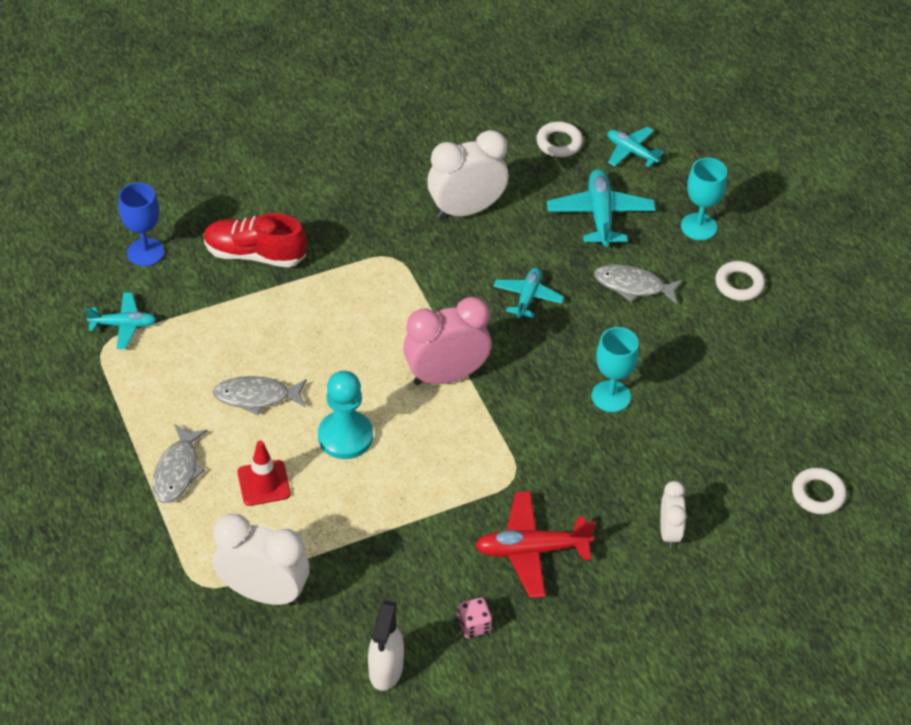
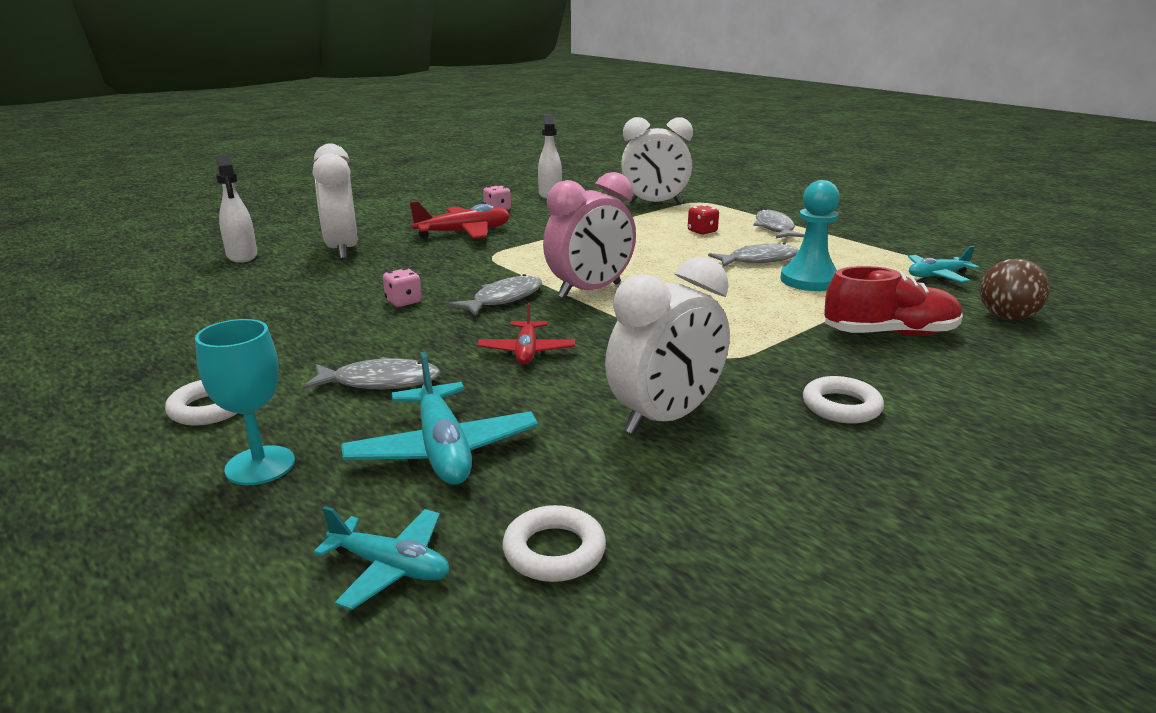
camera: 165 degrees right, 25 degrees down
(145, 252) = (1006, 317): blue goblet -> brown ball
(264, 483) = (702, 231): red traffic cone -> red dice
(345, 436) = (658, 254): turquoise pawn -> turquoise pawn (809, 280)
(524, 380) = (504, 299): none -> grey fish
(527, 297) = (526, 351): turquoise plane -> red plane
(611, 396) = (404, 302): turquoise goblet -> pink dice
(669, 532) = (342, 250): white clock -> white clock, size x1.80
(774, 542) = (242, 256): none -> white spray bottle
(818, 494) = (183, 280): white ring -> white ring (841, 406)

